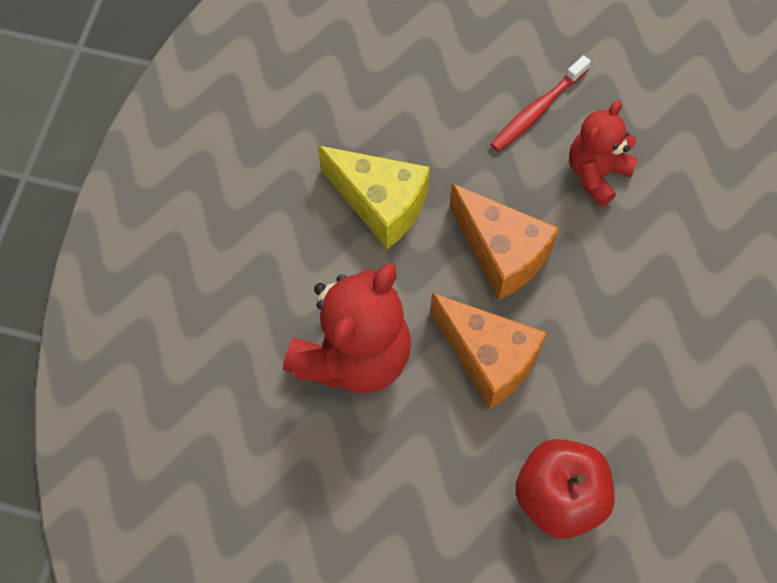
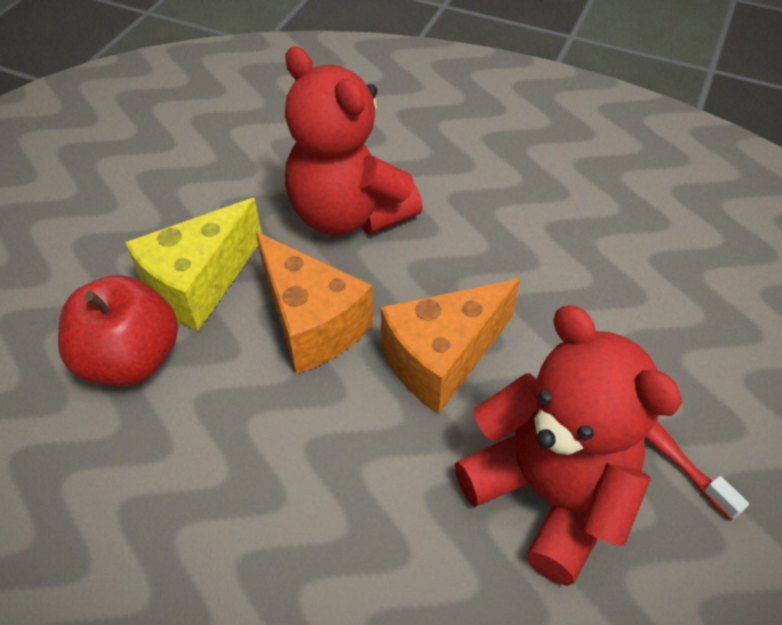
camera: 100 degrees right, 15 degrees down
(380, 204) = (521, 257): yellow cheese -> yellow cheese (199, 284)
(488, 358) = (312, 323): orange cheese -> orange cheese turned 90 degrees counterclockwise
(596, 173) = (548, 493): red teddy bear -> red teddy bear, size x1.65

